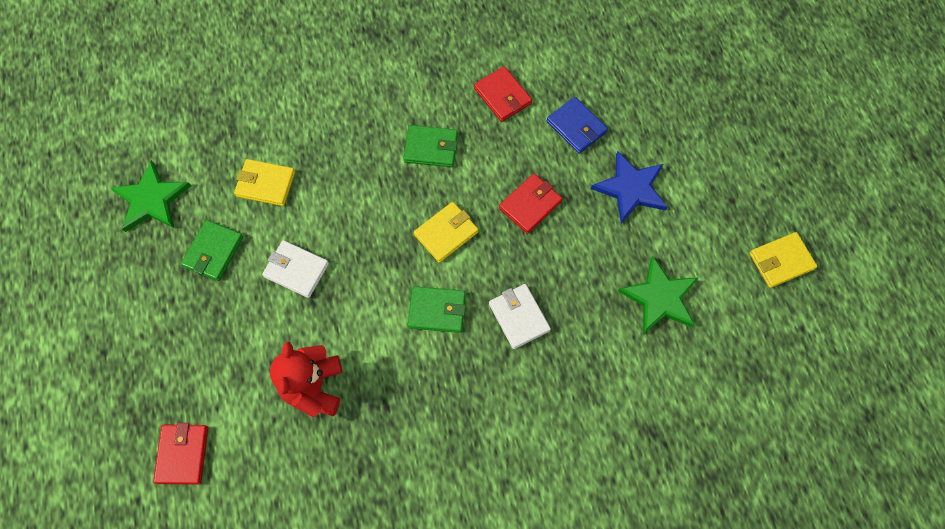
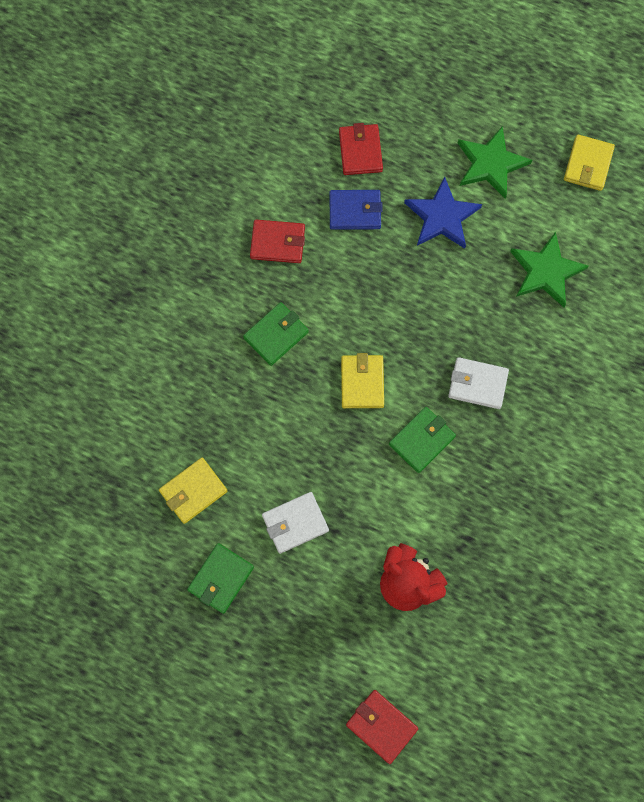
camera: 50 degrees left, 5 degrees up
(152, 200) = (125, 597): green star -> green star (491, 164)
(213, 252) = (221, 578): green wallet -> green wallet turned 60 degrees clockwise
(530, 205) = (392, 300): red wallet -> red wallet (360, 151)

